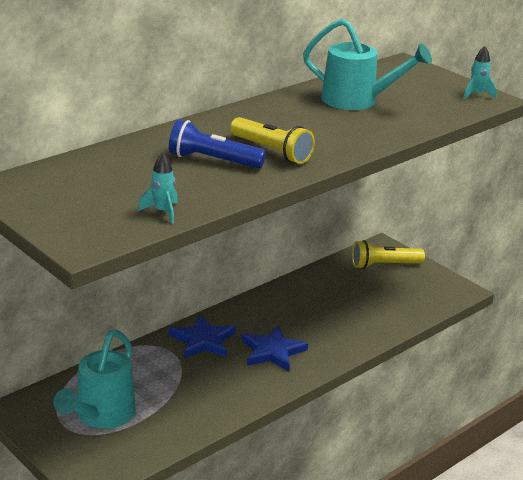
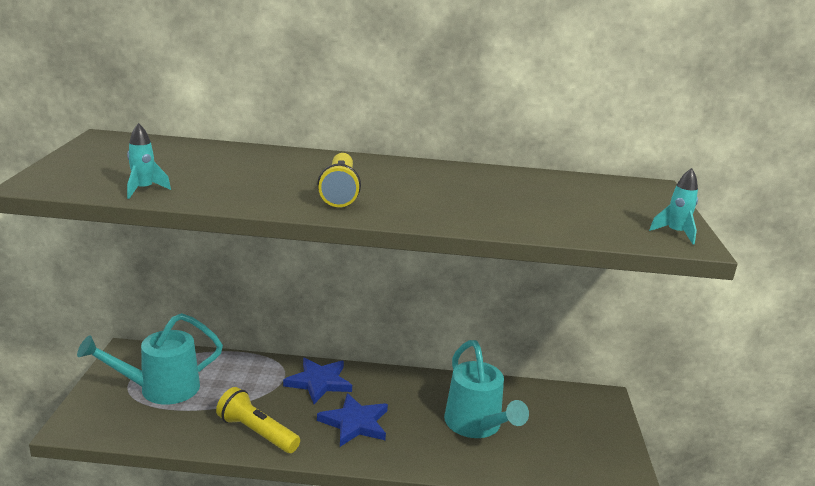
camera: 45 degrees right, 5 degrees down
(213, 160) = (277, 179): blue flashlight -> none
(357, 101) = (521, 192): turquoise watering can -> turquoise watering can (477, 426)
(384, 265) = (579, 414): yellow flashlight -> yellow flashlight (257, 432)

